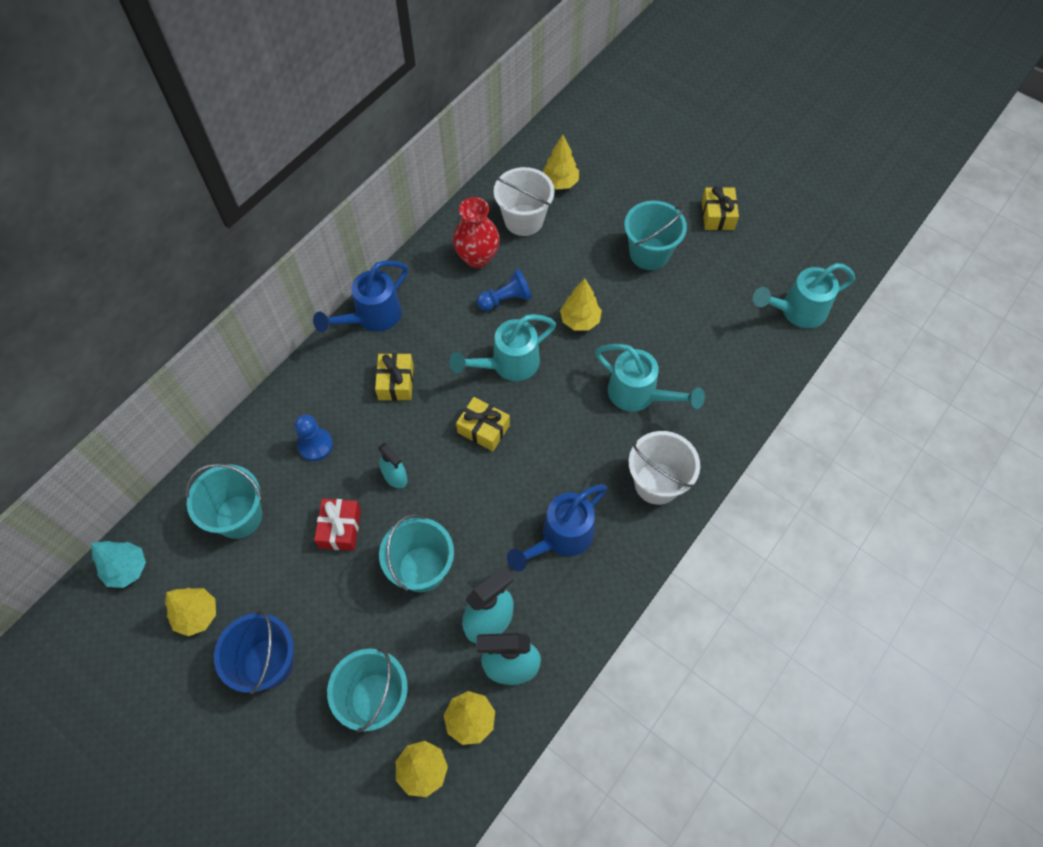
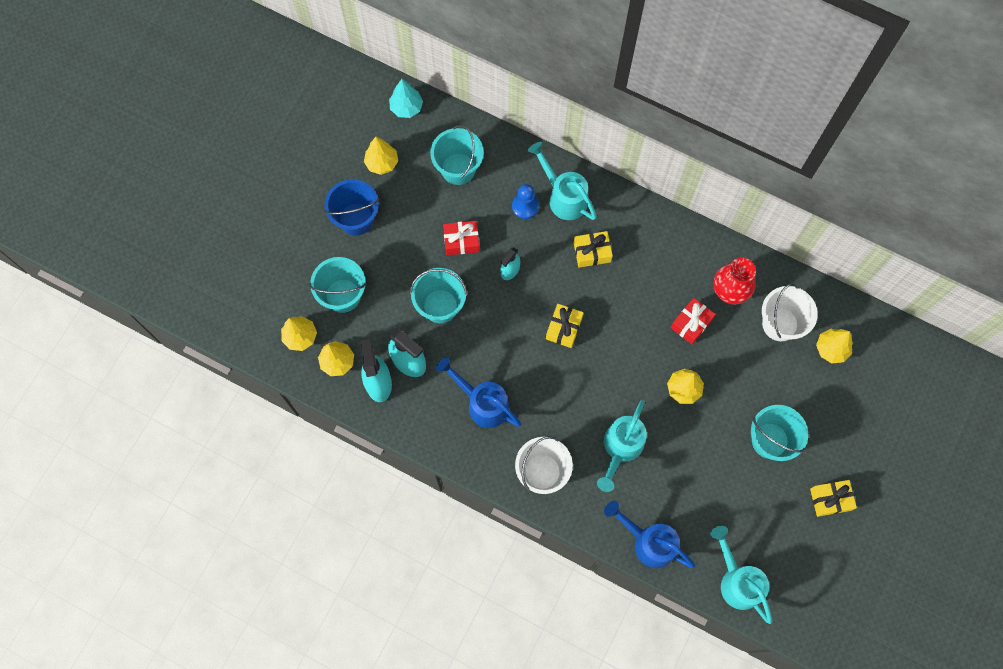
camera: 80 degrees right, 10 degrees up
(372, 317) = (648, 219): blue watering can -> blue watering can (648, 542)
(506, 299) = (691, 323): blue pawn -> red gift
(508, 364) = (627, 337): turquoise watering can -> turquoise watering can (563, 196)

